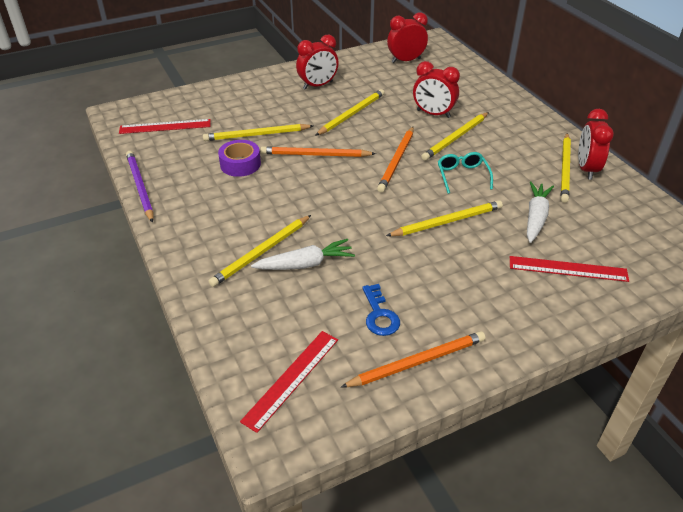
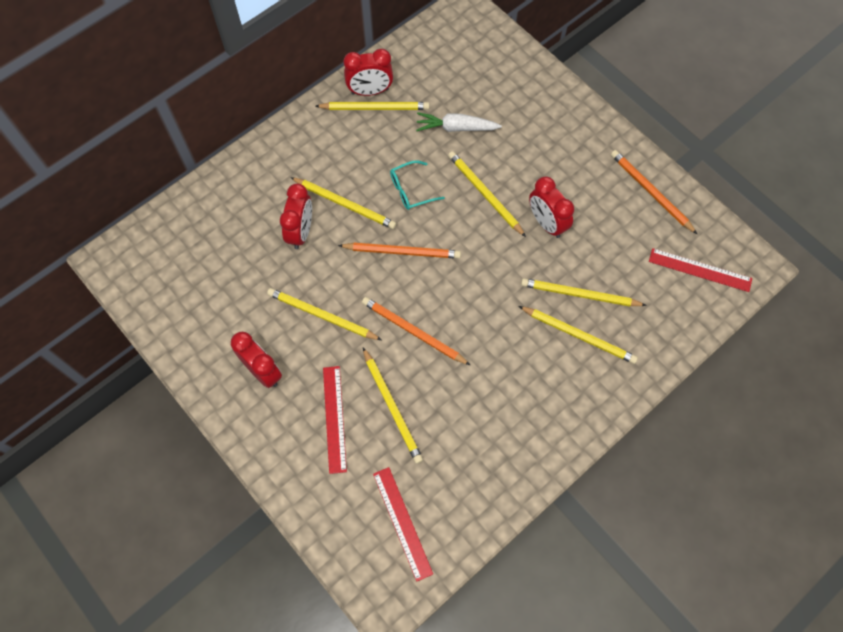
camera: 105 degrees left, 25 degrees up
(140, 187) = (525, 493): purple pencil -> none
(240, 164) = (452, 404): purple tape -> none
(305, 264) = (580, 295): white carrot -> yellow pencil
(315, 155) = (413, 332): orange pencil -> orange pencil turned 135 degrees clockwise
(379, 315) = (616, 225): blue key -> none
(406, 60) = (176, 282): red clock -> red clock (546, 223)
(568, 269) = (515, 103): red ruler -> red ruler (334, 418)

